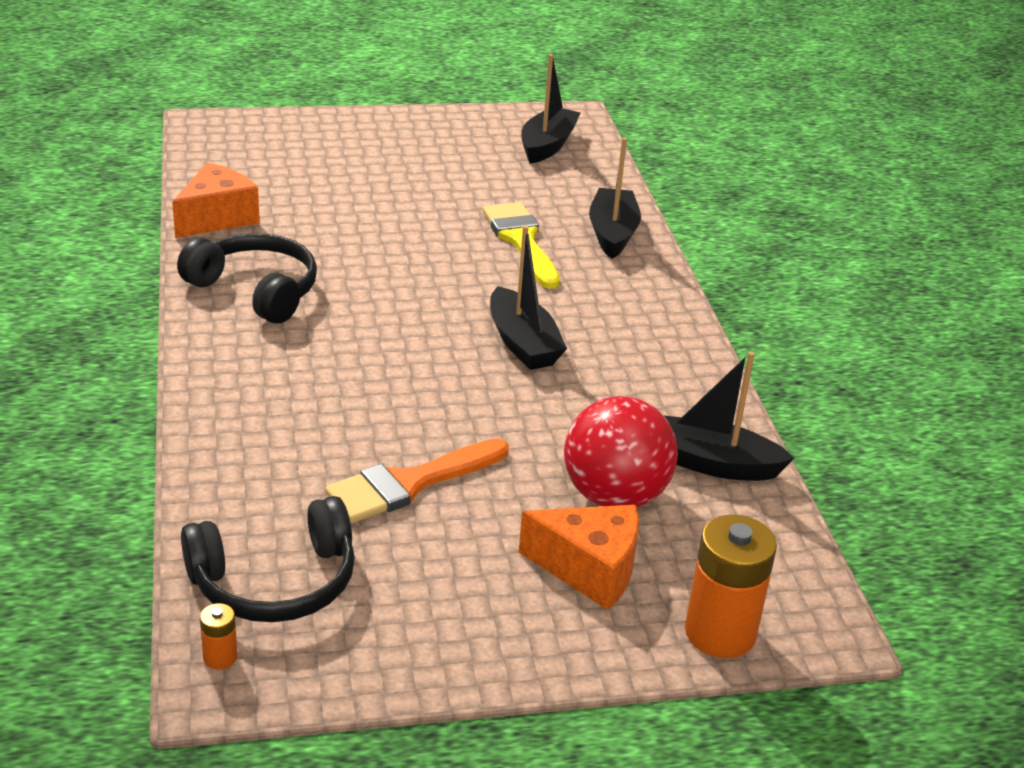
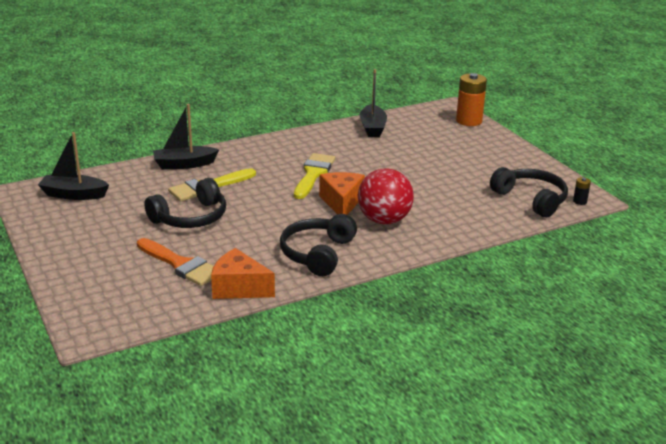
camera: 105 degrees left, 5 degrees down
(220, 657) = (579, 201): orange battery -> black battery
(409, 484) = (444, 183): orange brush -> orange brush (181, 265)
(429, 214) = (191, 218): none -> black headphones
(523, 343) = (313, 174): black boat -> yellow brush
(589, 569) = (459, 143): orange cheese -> orange cheese (342, 203)
(615, 496) = (411, 143): red ball -> red ball (384, 220)

